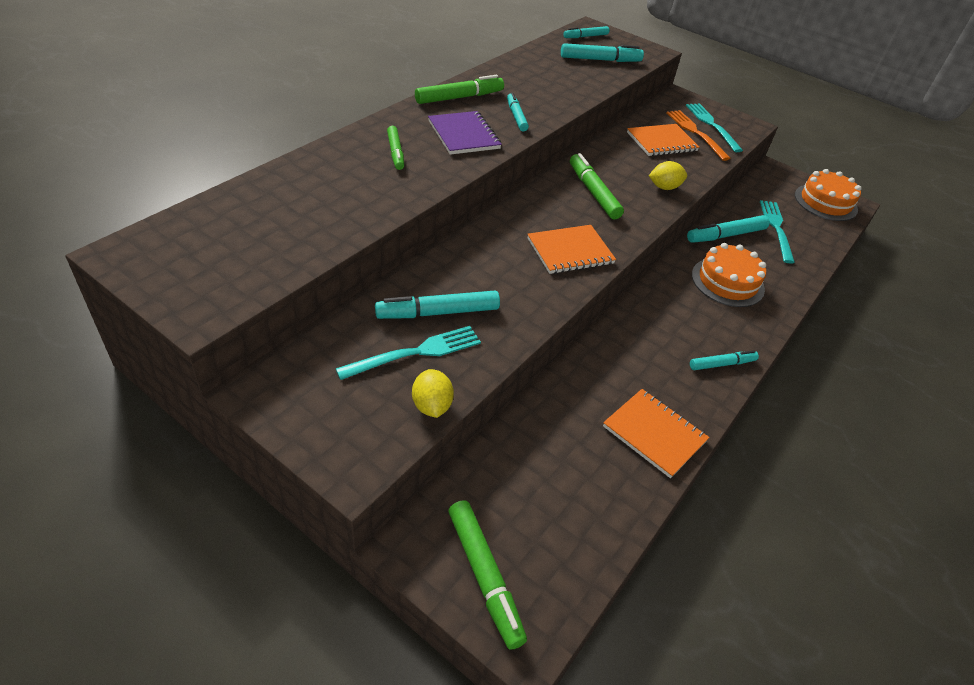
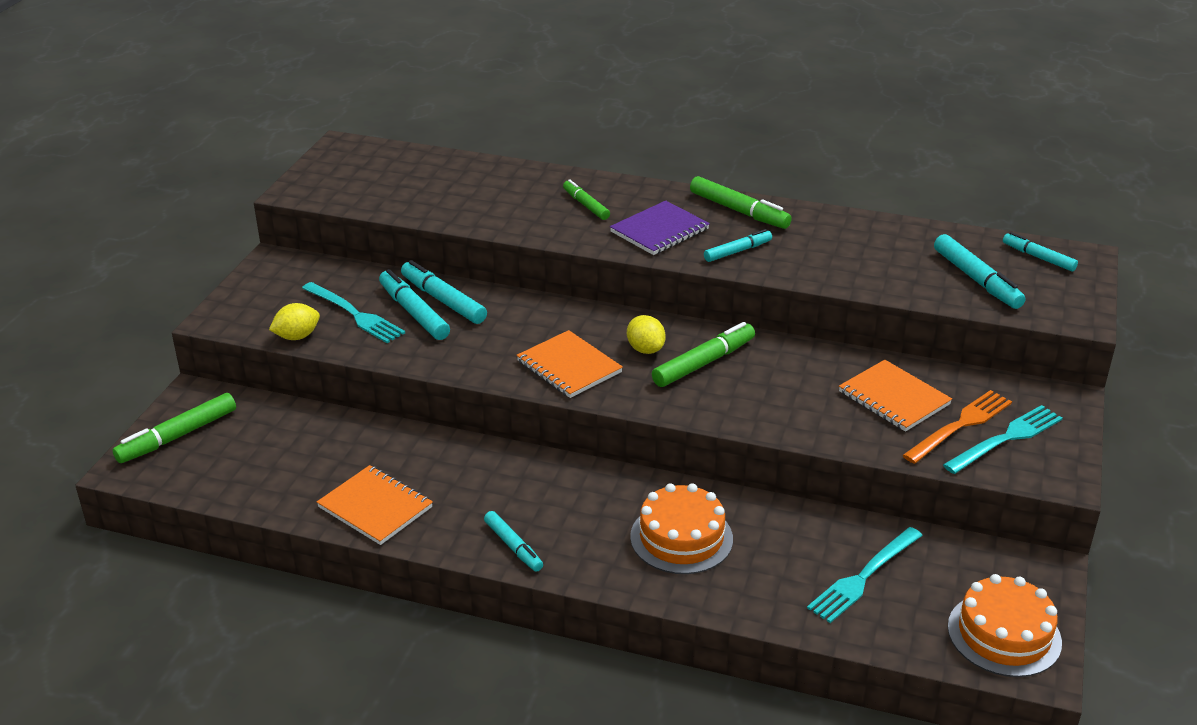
camera: 75 degrees right, 10 degrees down
(395, 152) = (585, 205): green marker -> green marker turned 90 degrees clockwise
(654, 434) = (375, 507): orange notebook -> orange notebook turned 75 degrees counterclockwise
(664, 187) = (772, 414): yellow lemon -> yellow lemon (645, 349)
(726, 235) = (792, 527): turquoise marker -> turquoise marker (443, 300)
(776, 228) = (863, 578): turquoise fork -> turquoise fork turned 150 degrees clockwise

